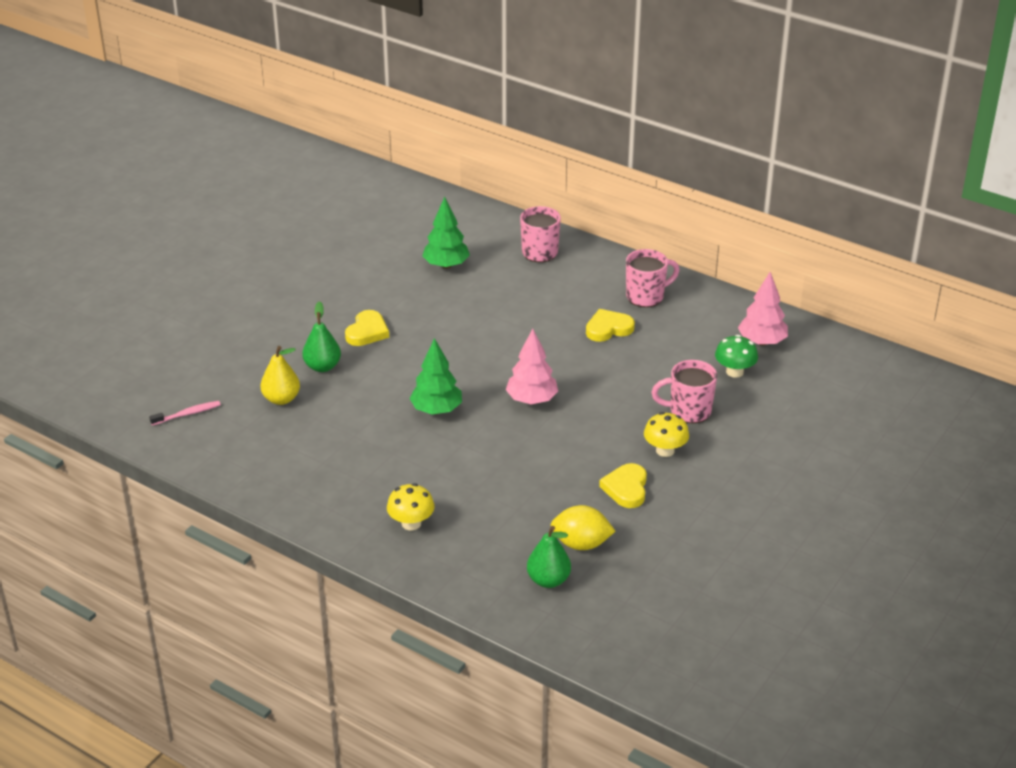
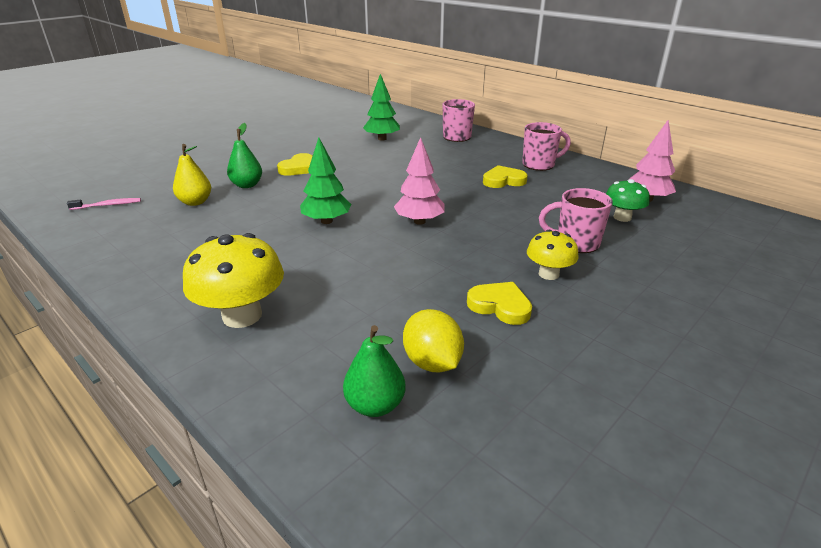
camera: 10 degrees right, 5 degrees down
(411, 523) = (242, 315): yellow mushroom -> yellow mushroom, size x1.68
(581, 544) = (432, 362): yellow lemon -> yellow lemon turned 45 degrees clockwise
(626, 488) = (500, 306): yellow heart -> yellow heart turned 105 degrees clockwise

